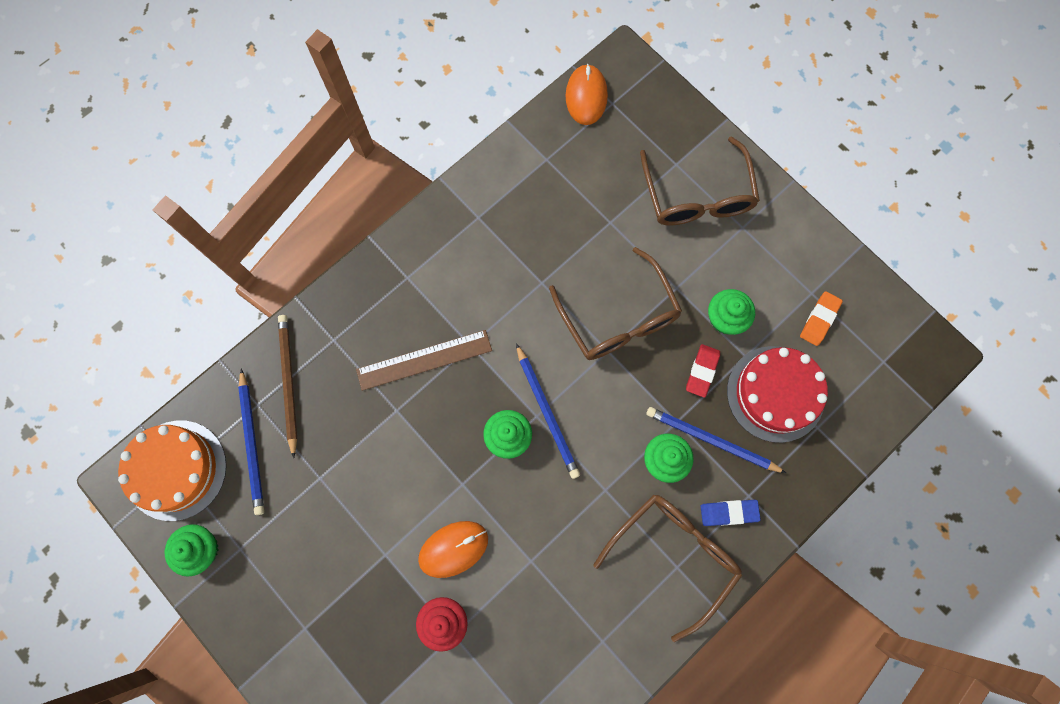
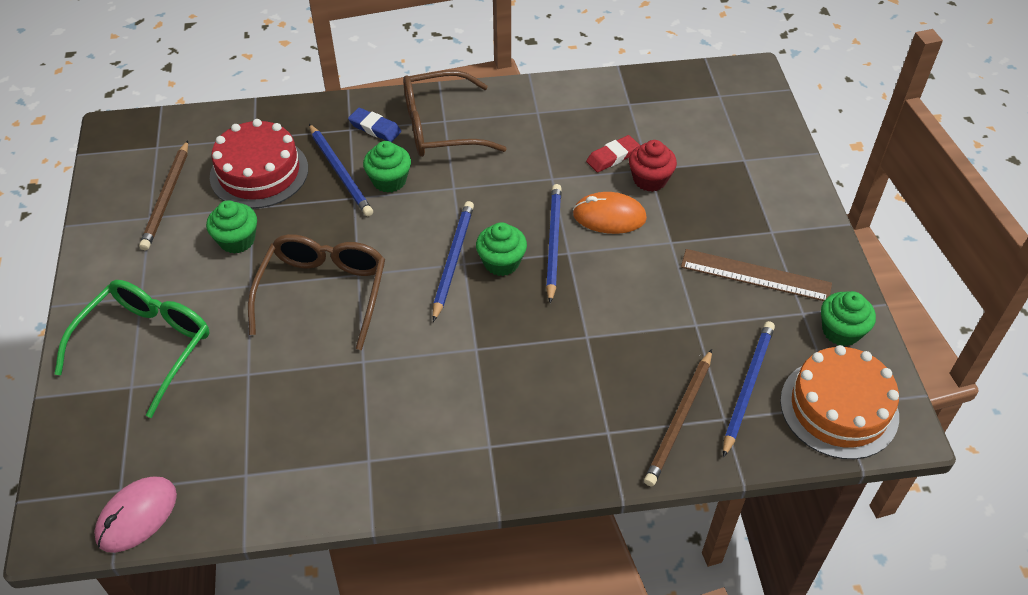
camera: 145 degrees left, 25 degrees down
(424, 360) = (529, 362): brown ruler -> brown ruler (755, 275)
(481, 485) = (553, 243): none -> blue pencil
(586, 96) = (137, 516): orange mouse -> pink mouse
(697, 195) = (146, 347): brown glasses -> green glasses
(702, 371) = (297, 217): red eraser -> red eraser (612, 157)
(819, 319) = (167, 197): orange eraser -> brown pencil

